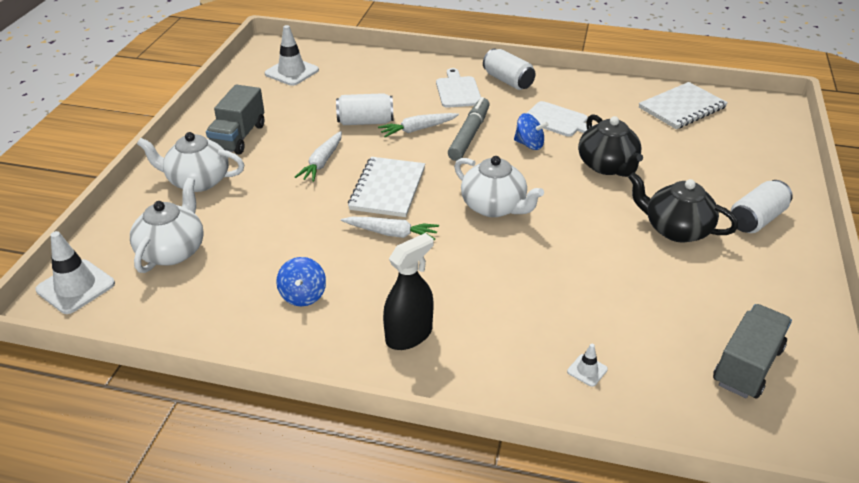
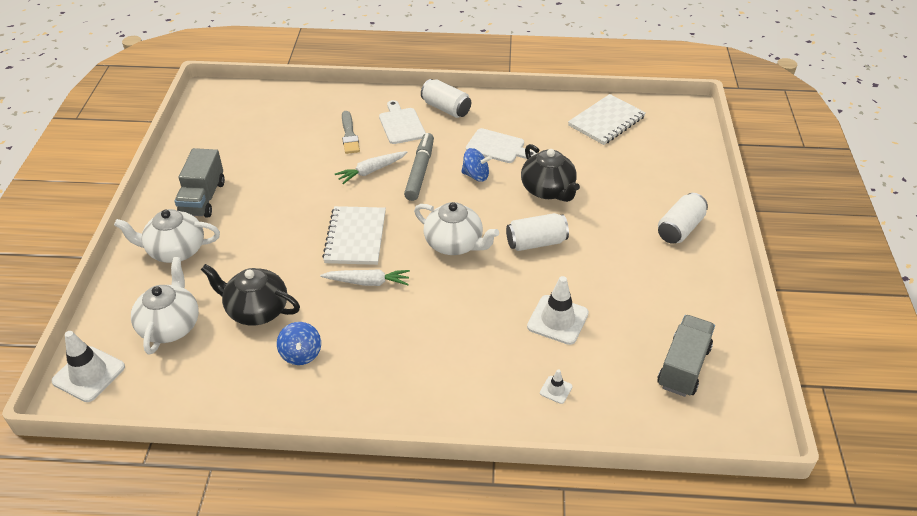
camera: 10 degrees left, 5 degrees up
(292, 72) = (238, 120): white traffic cone -> white traffic cone (557, 320)
(322, 162) = (289, 216): white carrot -> none
(365, 122) = (321, 168): white can -> white can (536, 242)
(401, 95) = (349, 135): none -> grey brush
(409, 335) = (401, 379): black spray bottle -> none
(676, 229) = (613, 247): black teapot -> black teapot (256, 310)

